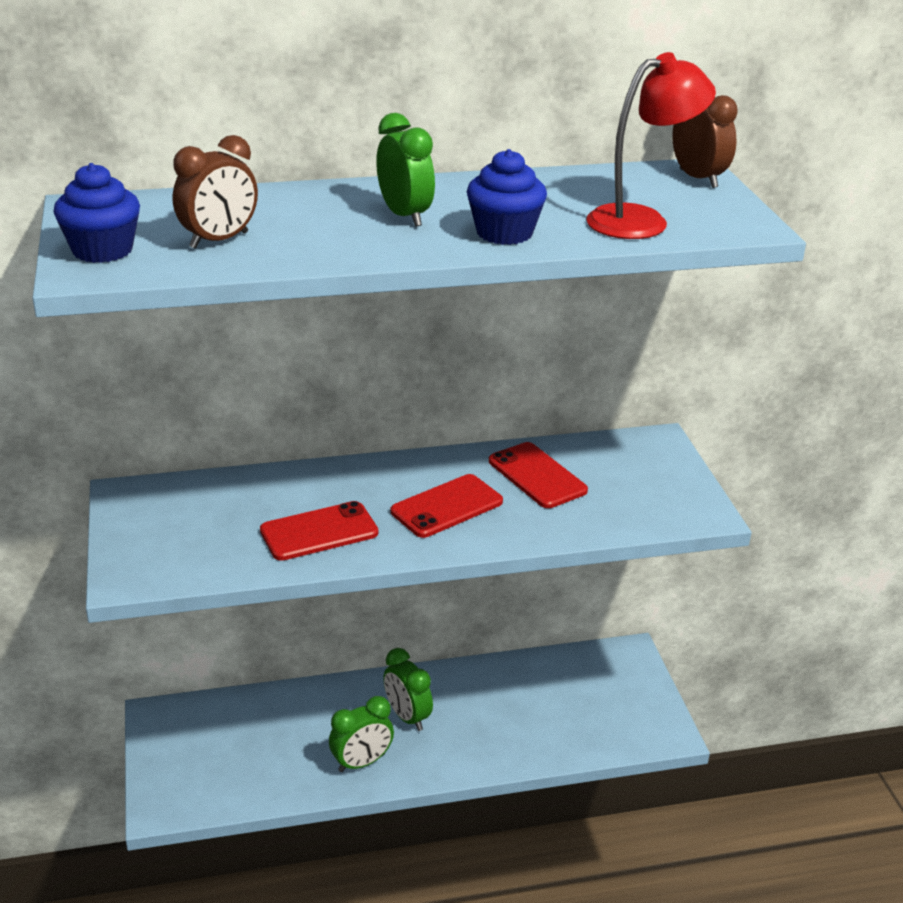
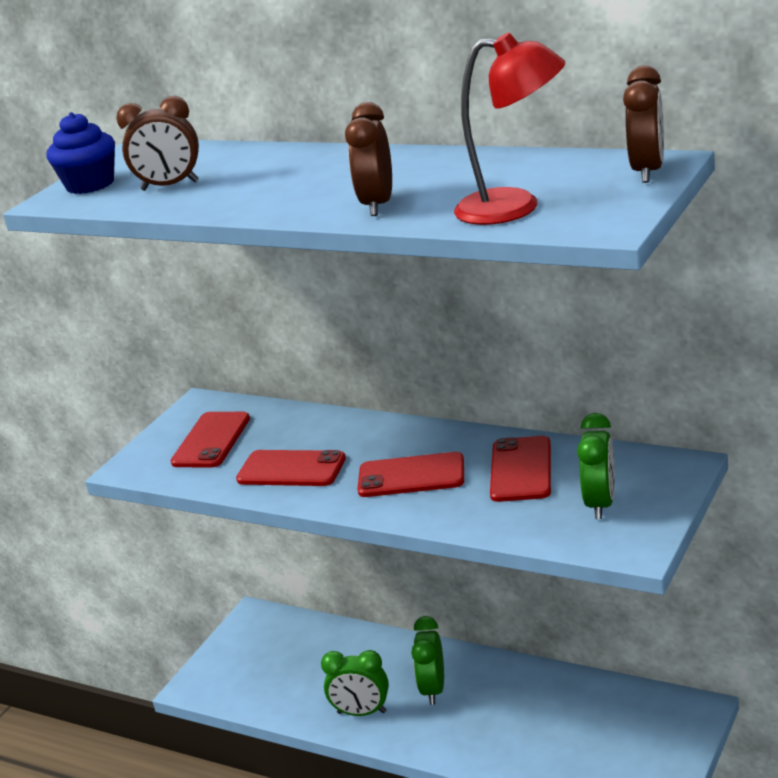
camera: 45 degrees right, 5 degrees down
(191, 527) = (211, 440): none -> red phone
(405, 216) = (328, 181): green clock -> green clock (600, 504)
(504, 233) = (377, 205): blue cupcake -> brown clock

